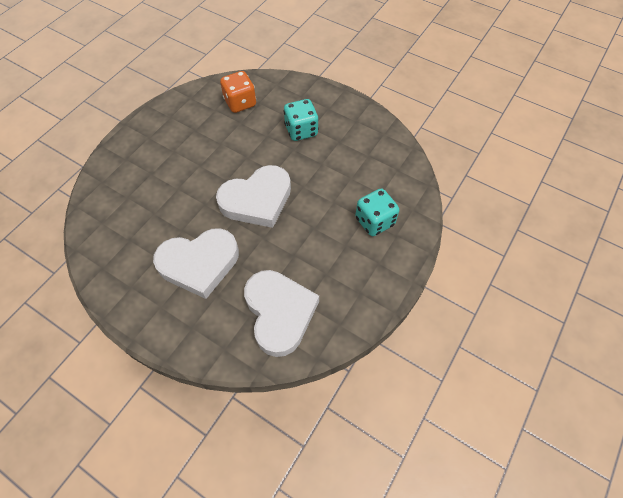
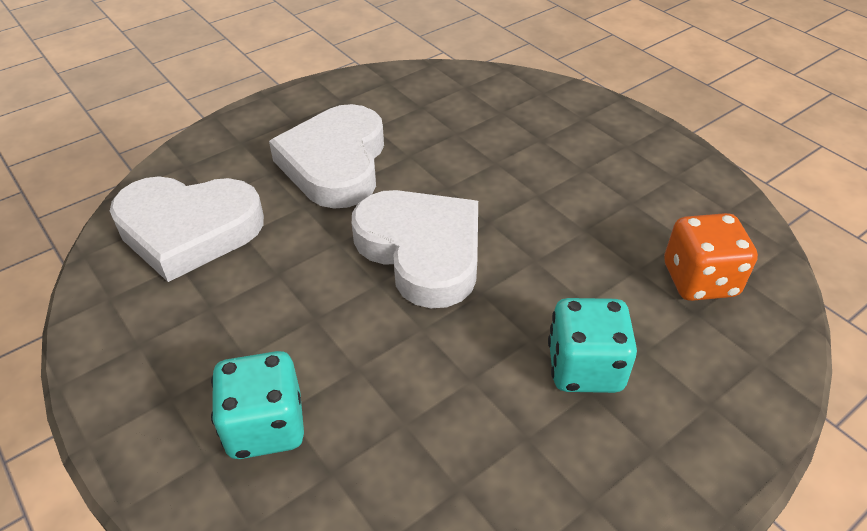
camera: 110 degrees right, 15 degrees down
(257, 200) = (422, 251): white heart -> white heart turned 150 degrees clockwise

